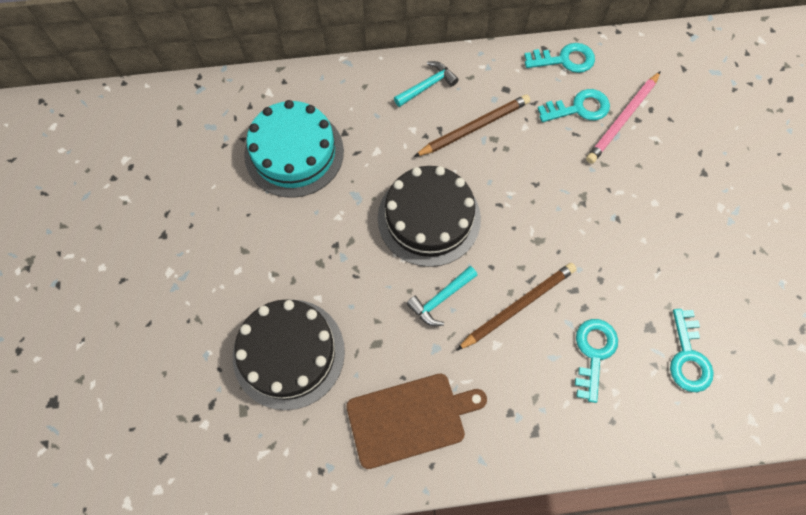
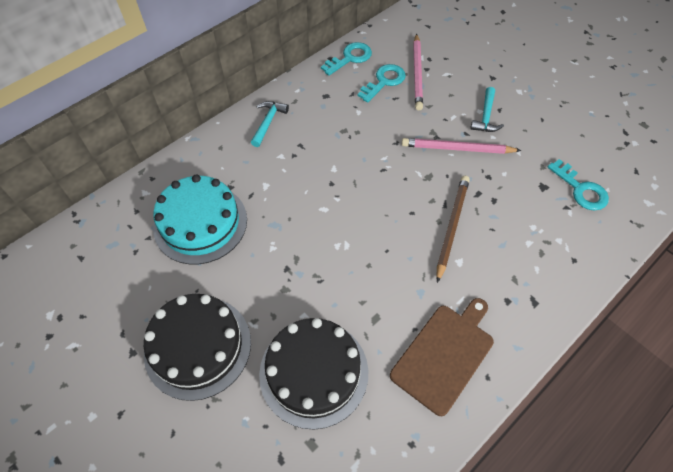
camera: 35 degrees left, 10 degrees down
(429, 218) = (341, 207): black cake -> black cake (198, 346)
(440, 299) = (395, 256): turquoise hammer -> turquoise hammer (486, 116)
(474, 128) = (324, 131): brown pencil -> none
(593, 353) = (525, 225): turquoise key -> none
(594, 229) = (457, 148): none -> pink pencil

